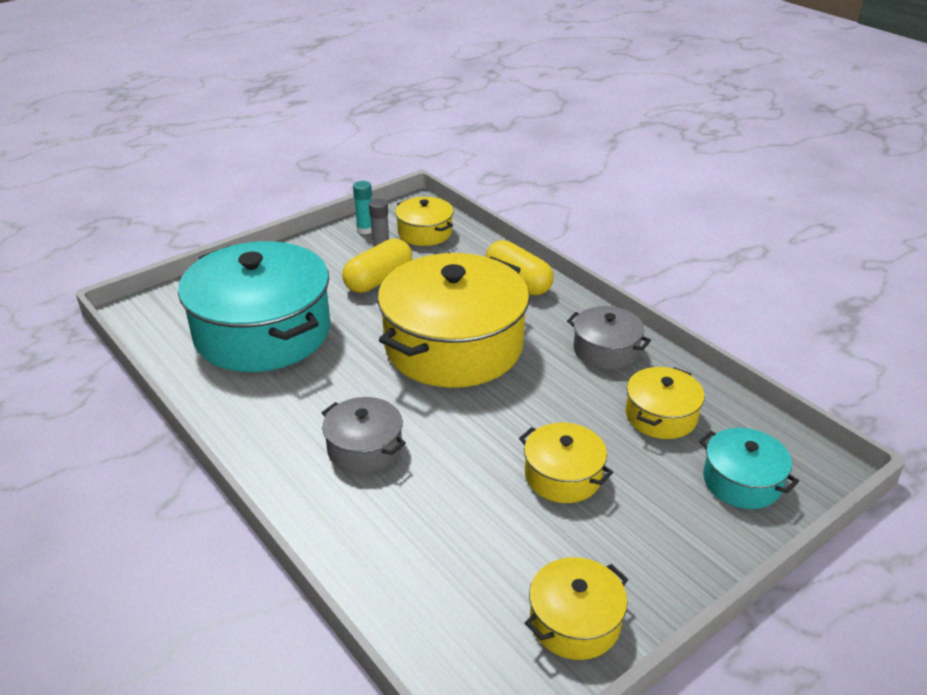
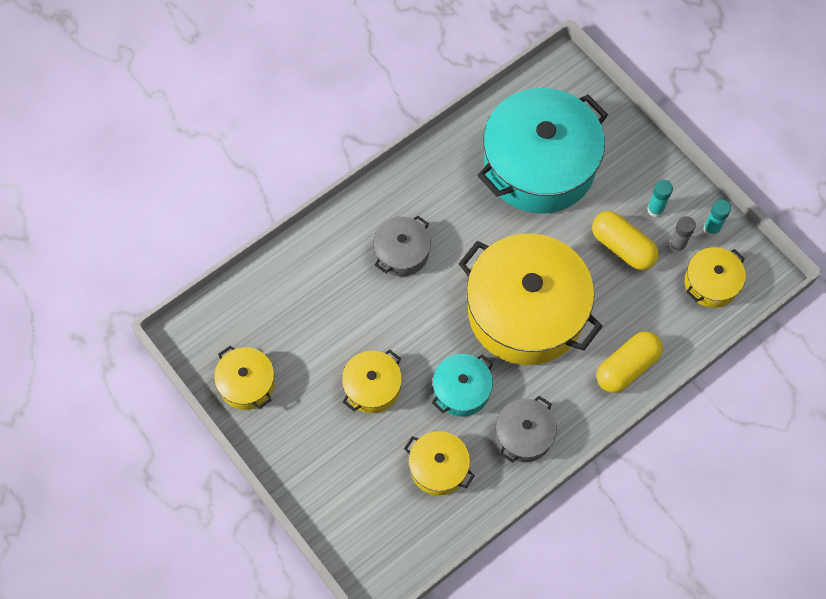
camera: 90 degrees right, 30 degrees up
(337, 259) = (655, 209): none -> turquoise glue stick
(742, 481) = (365, 514): turquoise pot -> turquoise pot (461, 390)

